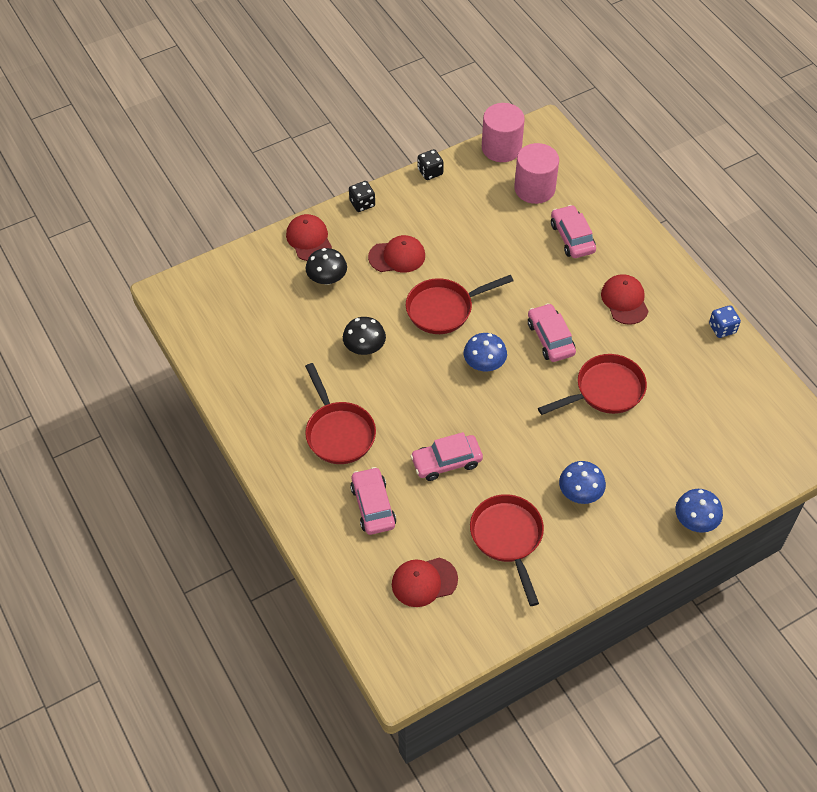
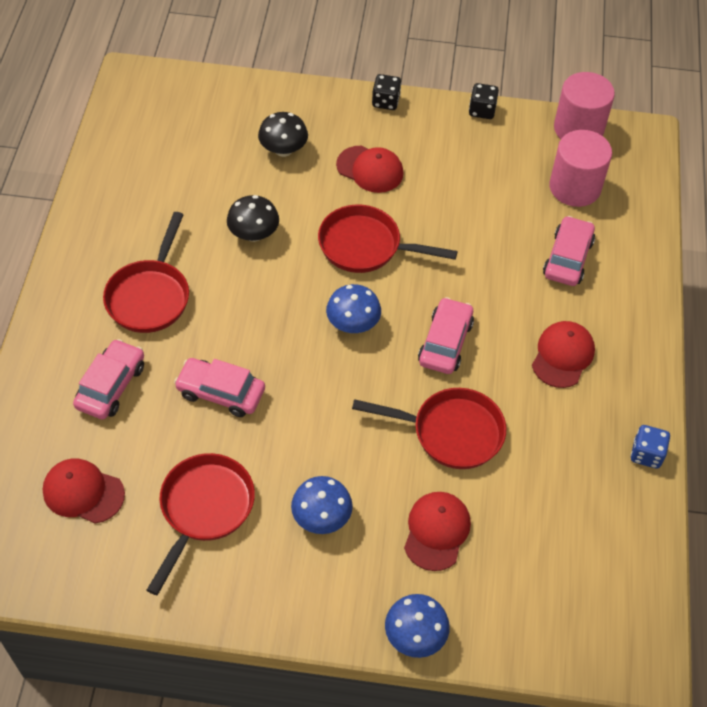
camera: 35 degrees right, 0 degrees up
(309, 239) = (303, 105): red cap -> red cap (436, 531)

